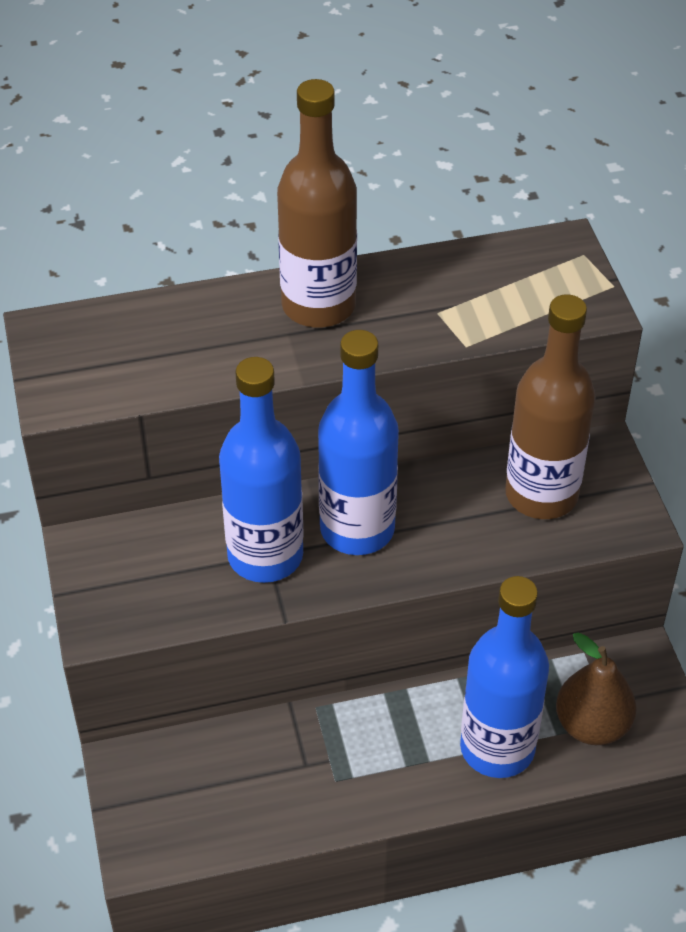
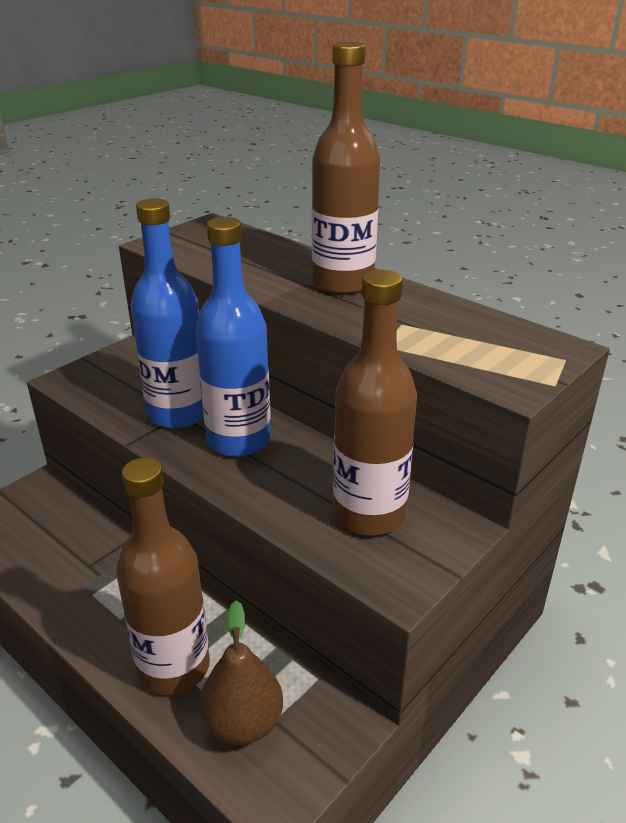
camera: 55 degrees right, 15 degrees down
(497, 748) = (174, 667): blue bottle -> brown bottle

